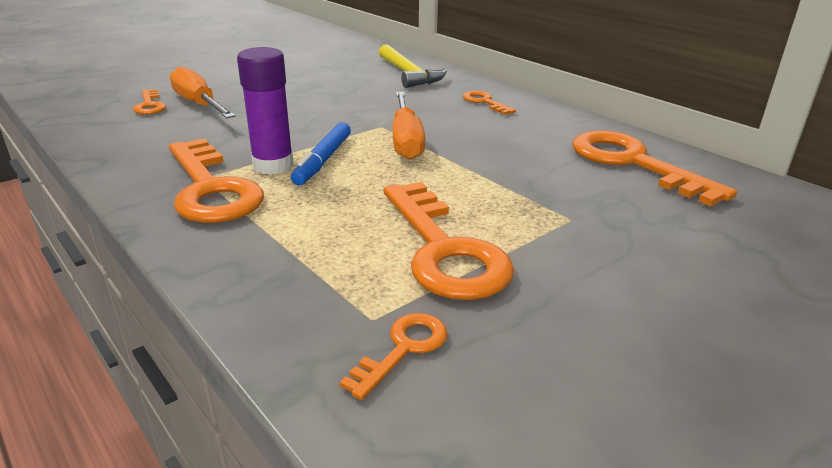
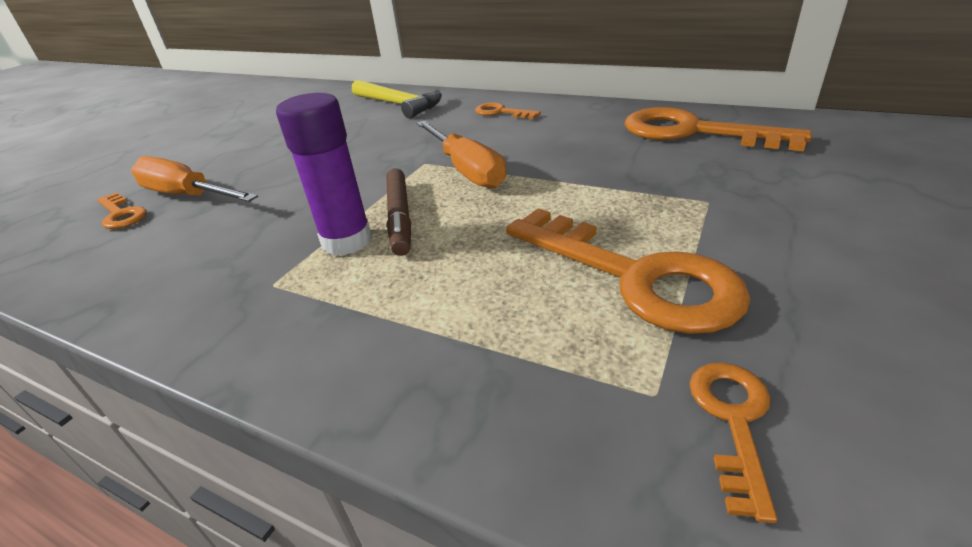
camera: 20 degrees left, 5 degrees up
(211, 189) = (296, 296): orange key -> none
(323, 160) = (400, 217): blue marker -> brown marker

